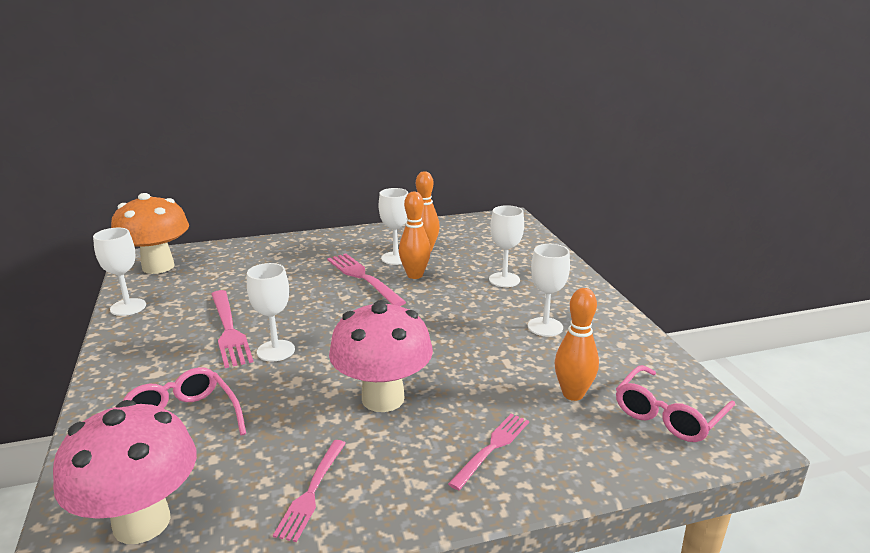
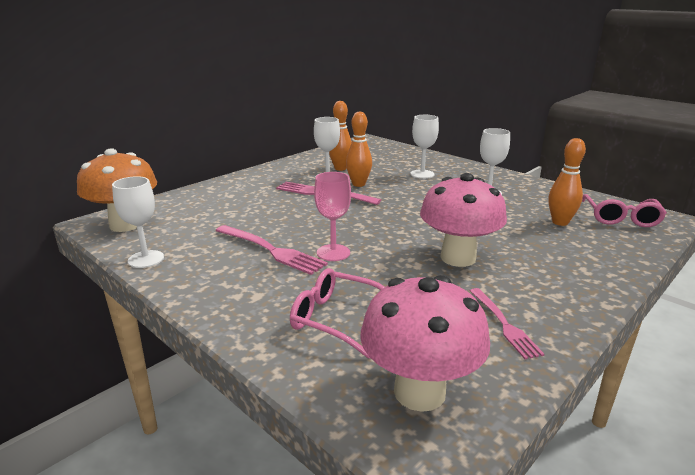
camera: 30 degrees left, 0 degrees up
(276, 351) = (333, 253): white goblet -> pink goblet
(492, 447) = (564, 262): pink fork -> none

